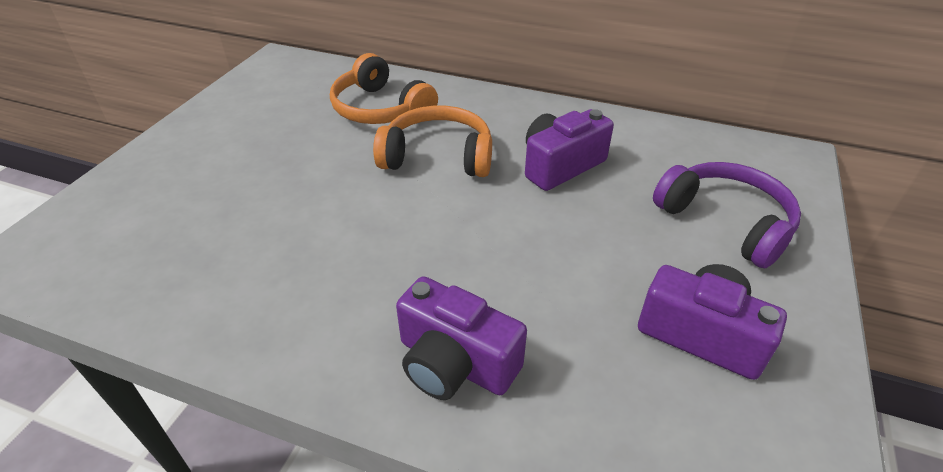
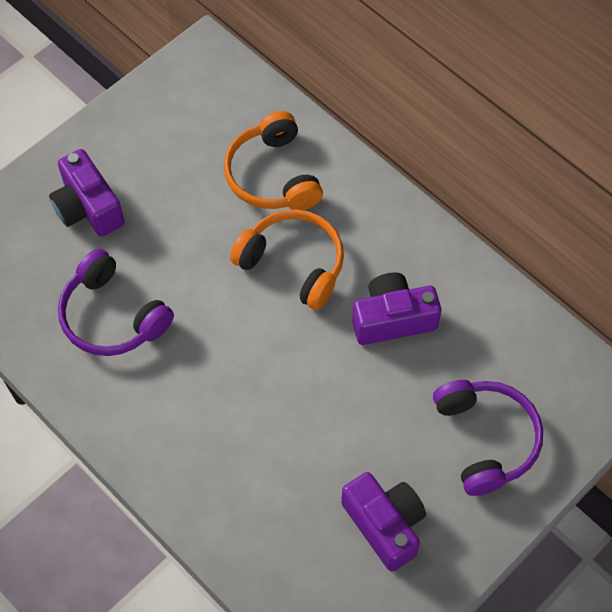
camera: 25 degrees right, 20 degrees up
(259, 251) = (112, 316): none -> purple headphones
(455, 363) = (206, 472): purple camera -> purple camera (88, 207)

